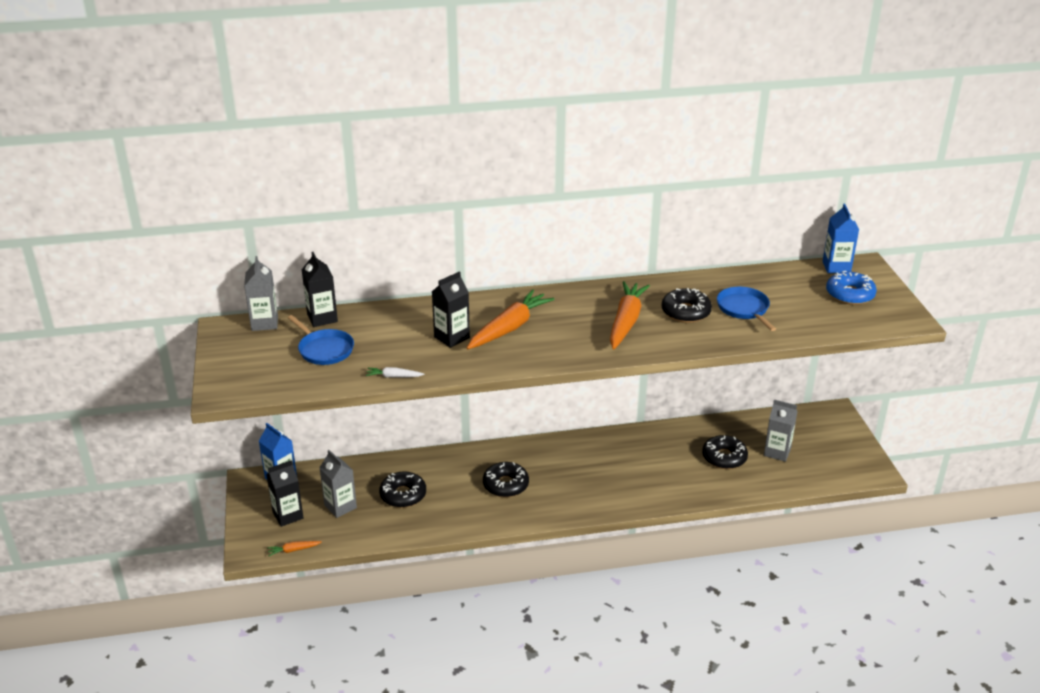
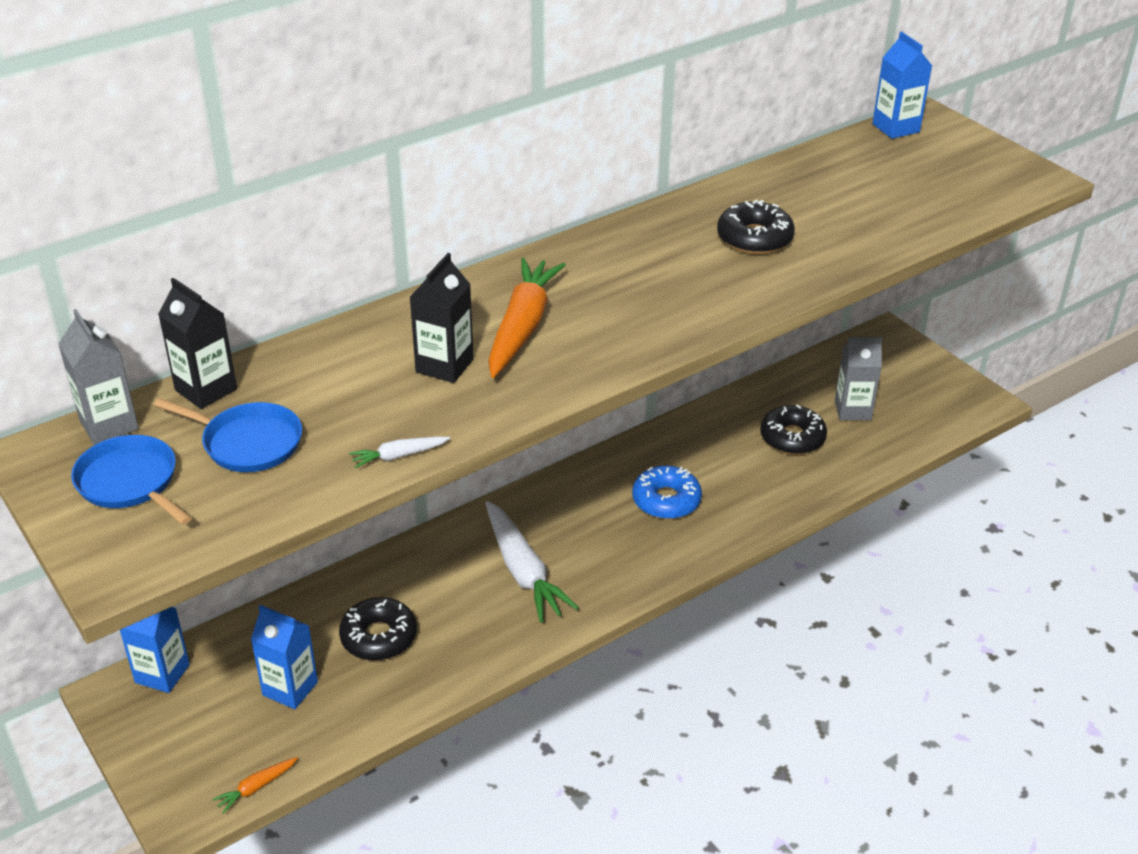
camera: 25 degrees left, 5 degrees up
(288, 515) = (211, 732): black carton -> none
(340, 506) = (290, 688): grey carton -> blue carton
(505, 485) = (523, 571): black donut -> white carrot
(626, 321) = (684, 273): orange carrot -> none
(744, 309) = (827, 214): blue pan -> blue pan (130, 482)
(850, 294) = (942, 161): blue donut -> blue donut (666, 500)

